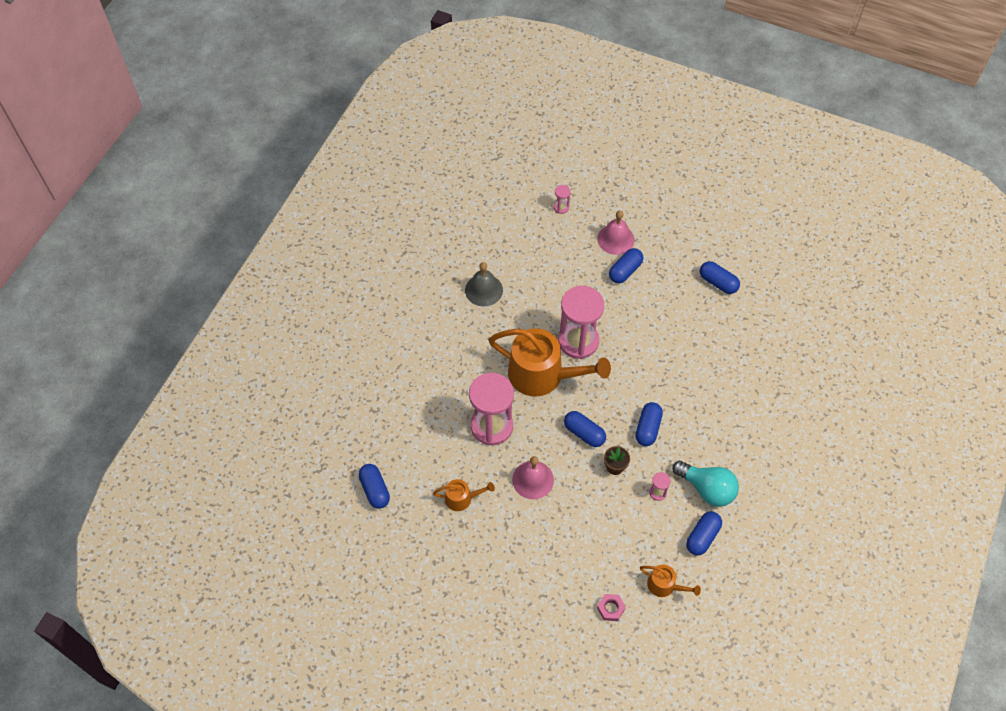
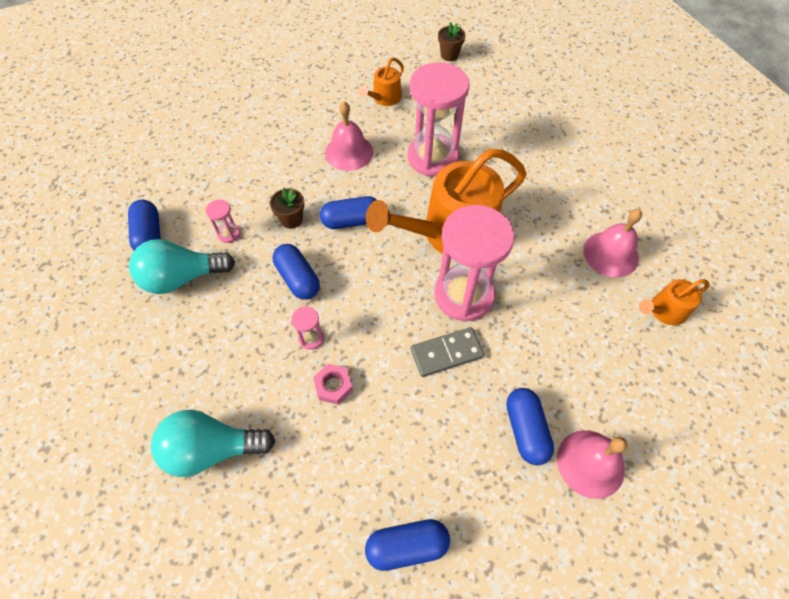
camera: 130 degrees right, 0 degrees up
(375, 490) = (449, 55): blue capsule -> brown flower pot
(483, 290) = (610, 254): grey bell -> pink bell
(561, 207) = (698, 434): pink hourglass -> pink hourglass (311, 338)
(610, 608) = (184, 127): pink nut -> pink nut (333, 386)
(619, 326) = (446, 353): none -> grey domino
(664, 585) = (152, 174): orange watering can -> orange watering can (664, 311)
(763, 387) = (212, 449): none -> turquoise light bulb

